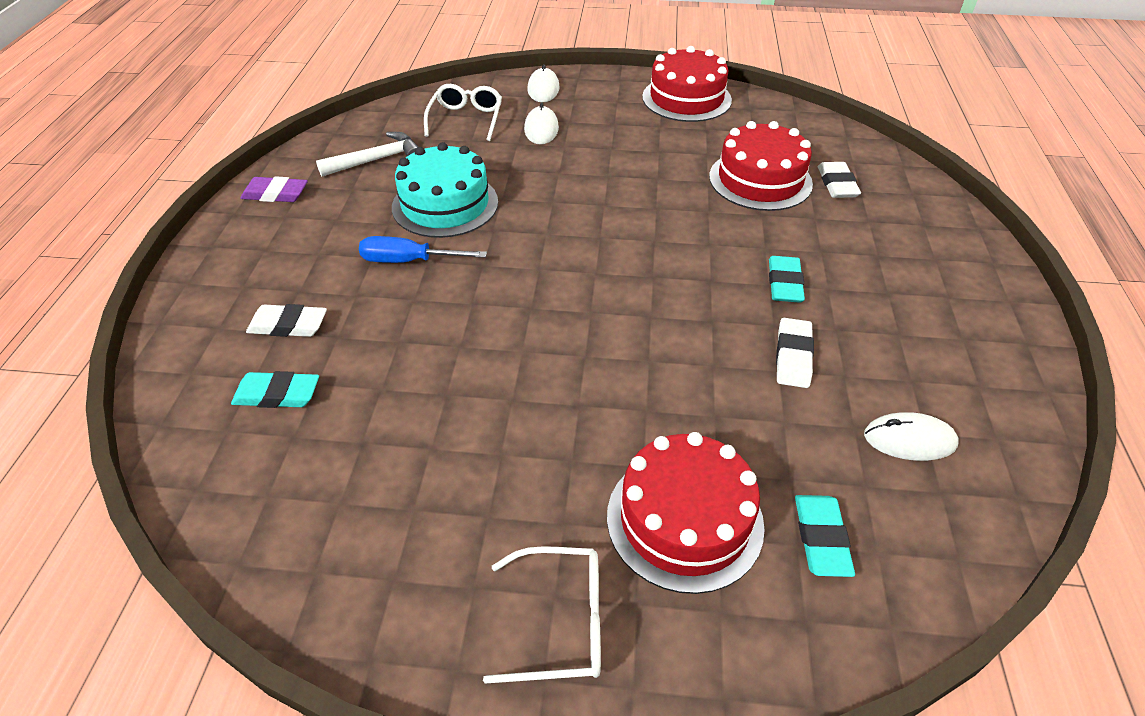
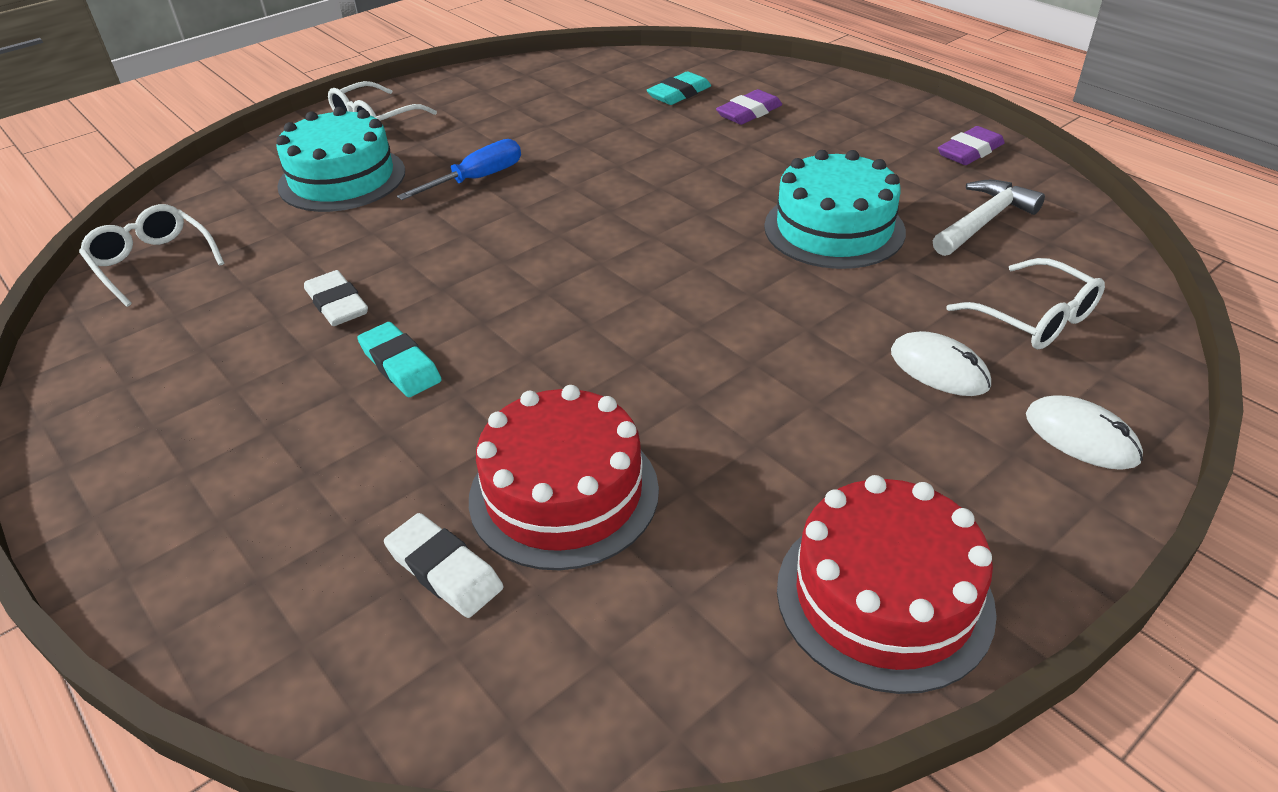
camera: 135 degrees right, 5 degrees down
(288, 325) = (749, 112): white eraser -> purple eraser
(377, 160) = (984, 221): white hammer -> white hammer turned 150 degrees counterclockwise
(408, 261) = (762, 179): blue screwdriver -> blue screwdriver (477, 179)
(684, 520) = (342, 178): red cake -> turquoise cake
(821, 538) = (238, 215): turquoise eraser -> none
(909, 440) = (188, 302): white mouse -> none
(932, 522) = (152, 262): none -> white glasses

